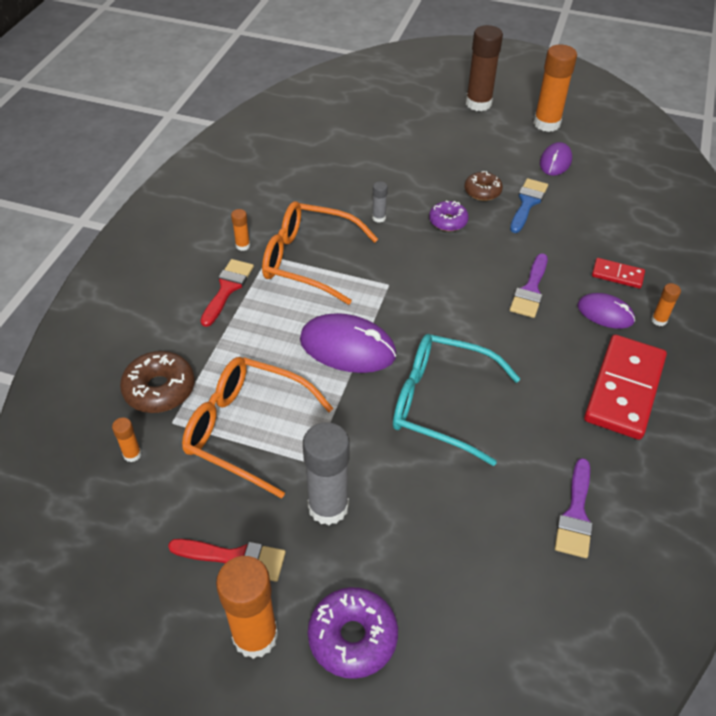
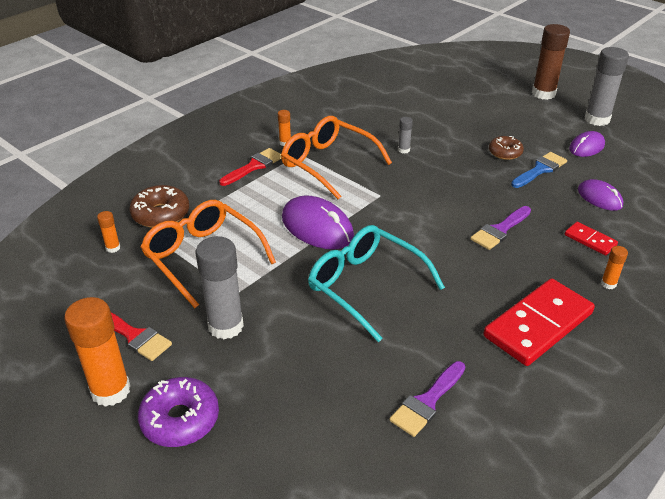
camera: 25 degrees right, 10 degrees down
(448, 221) = (460, 166): purple donut -> none
(546, 124) = (597, 119): orange glue stick -> grey glue stick
(605, 313) = (558, 265): purple mouse -> purple mouse (599, 198)

